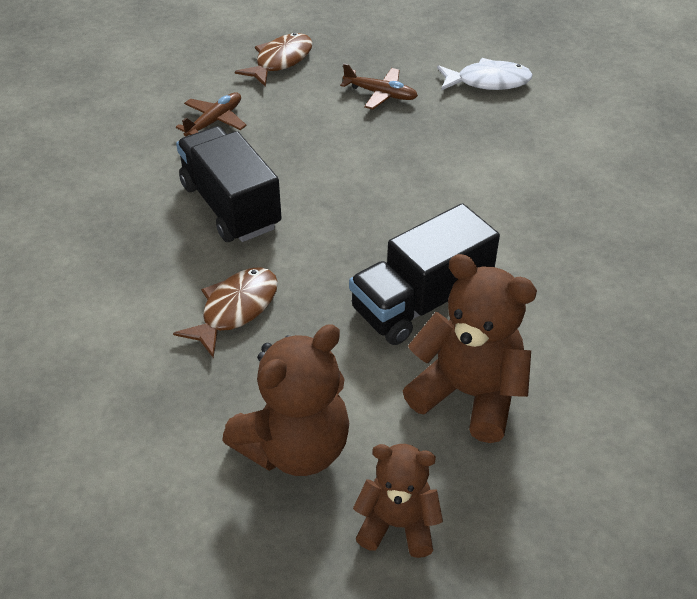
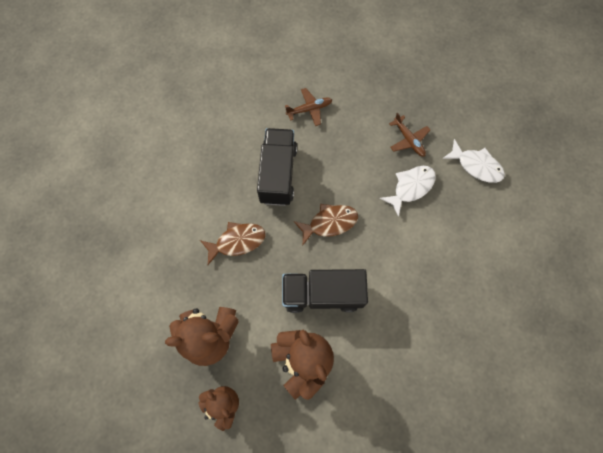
camera: 35 degrees right, 25 degrees up
(280, 61) = (373, 83): brown fish -> brown fish (329, 223)
(429, 136) = (411, 187): none -> white fish

